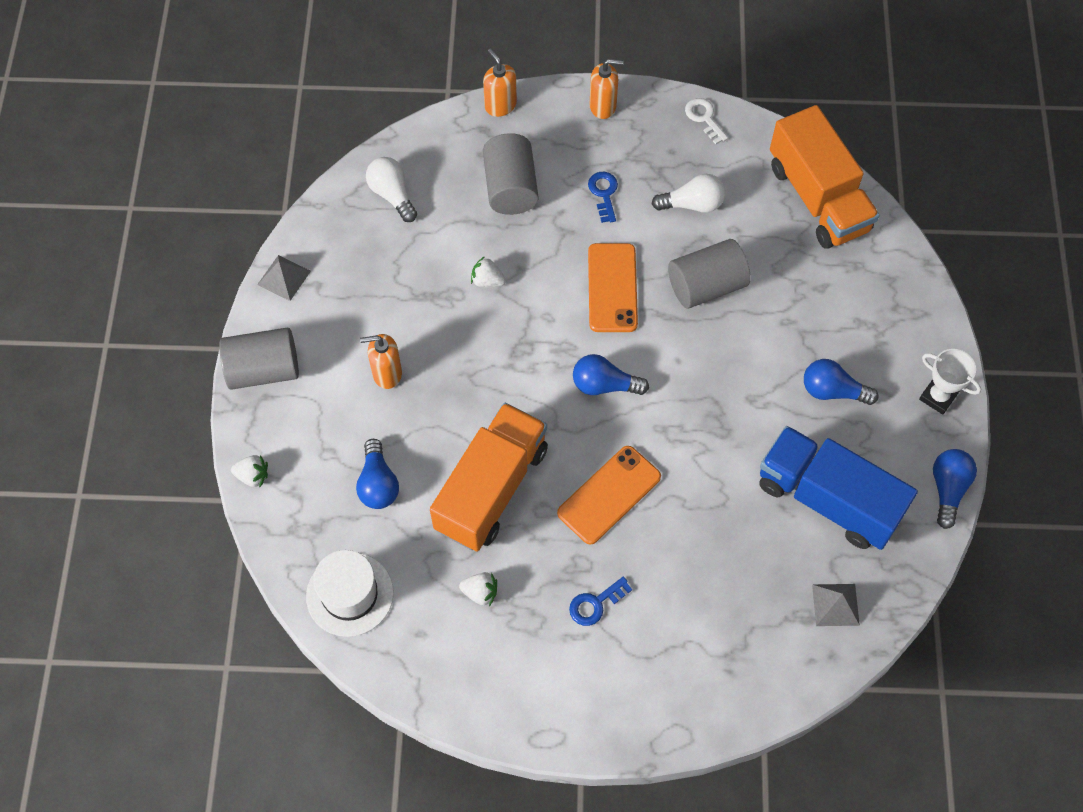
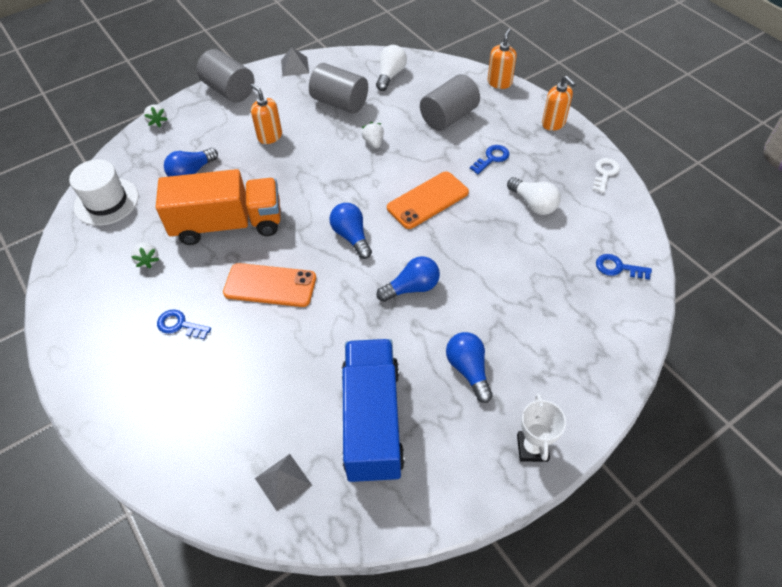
camera: 55 degrees right, 10 degrees down
(706, 286) = (479, 246): grey cylinder -> grey cylinder (340, 102)
(818, 198) = (618, 268): orange truck -> blue key
(948, 489) = (454, 507): blue light bulb -> blue light bulb (412, 288)

